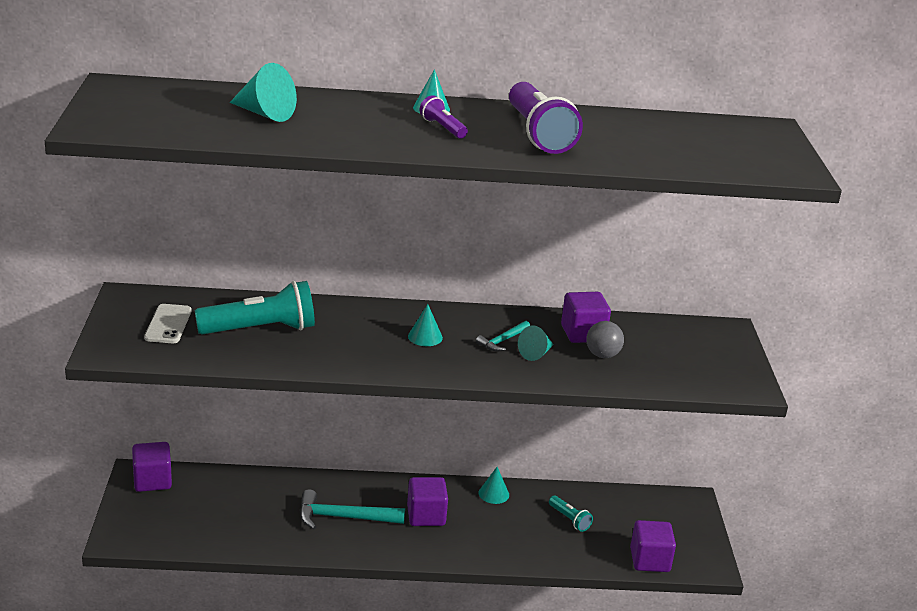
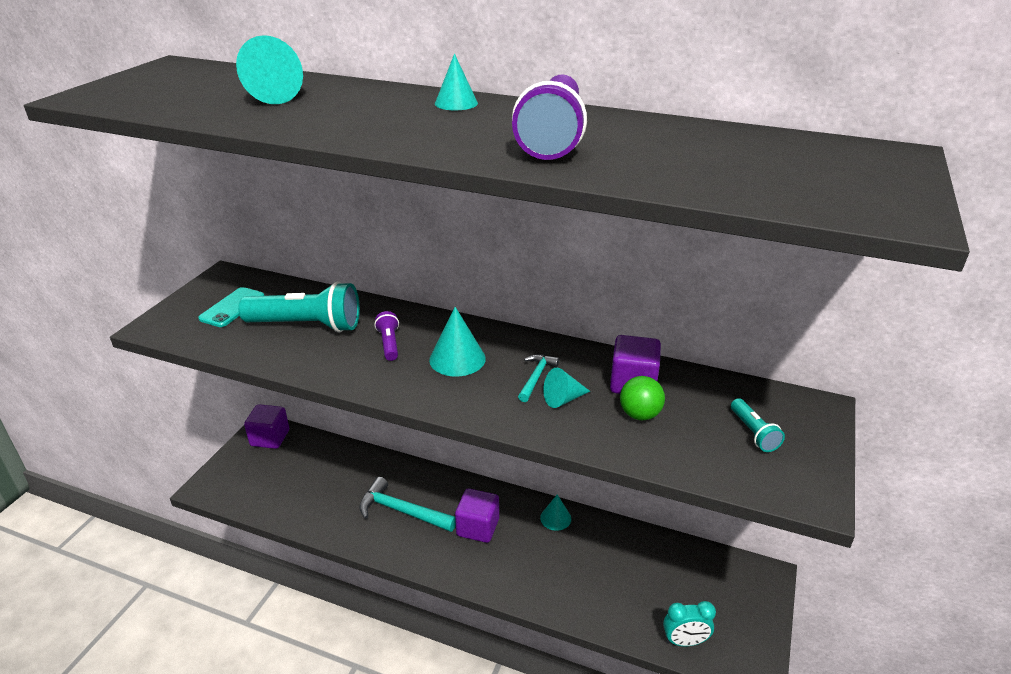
camera: 25 degrees right, 5 degrees up
(168, 324) = (232, 307): white phone -> turquoise phone
(425, 337) = (457, 359): turquoise cone -> turquoise cone, size x1.51
(442, 128) = (443, 122): purple flashlight -> purple flashlight (389, 344)
(503, 341) = (536, 377): turquoise hammer -> turquoise hammer turned 135 degrees clockwise
(569, 519) = (618, 567): turquoise flashlight -> turquoise flashlight (753, 433)
(602, 355) = (640, 415): grey ball -> green ball
(649, 560) = (684, 641): purple cube -> turquoise clock

